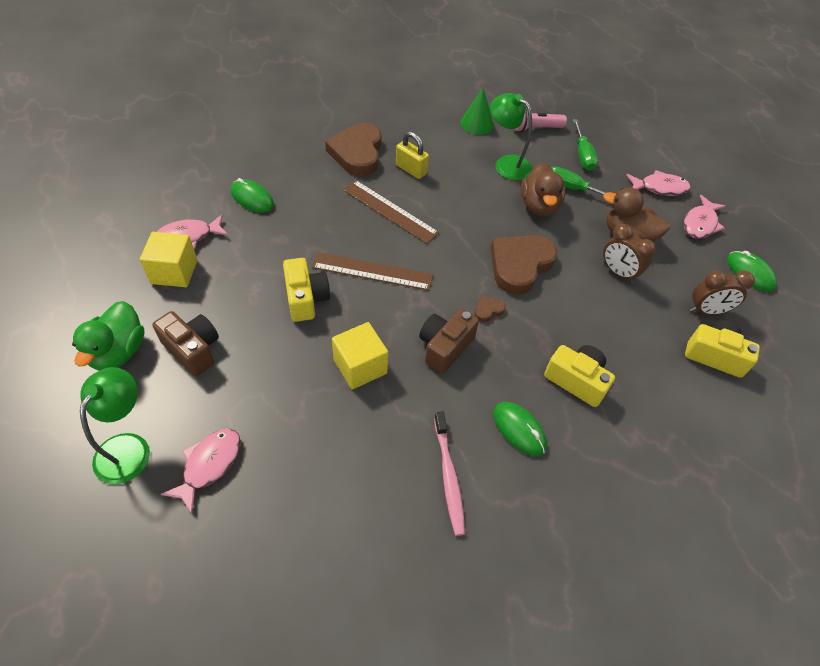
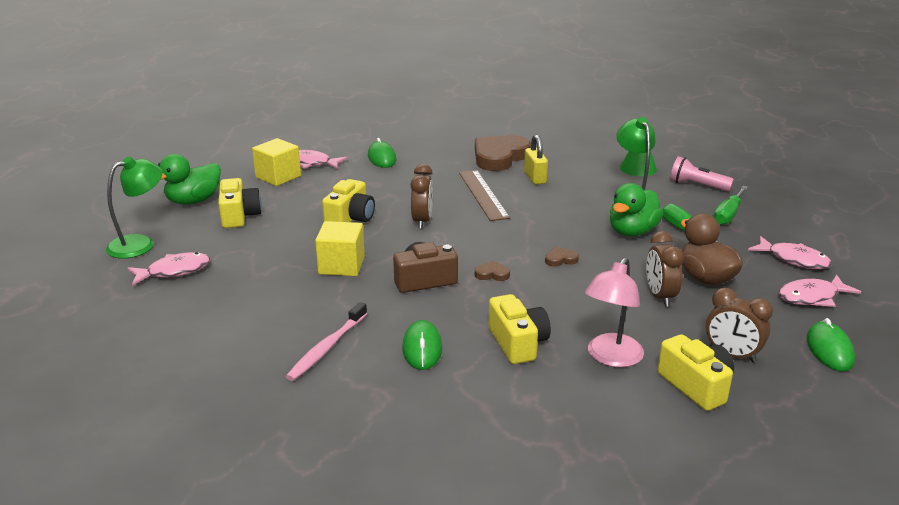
camera: 40 degrees right, 25 degrees down
(193, 349) = (239, 216): brown camera -> yellow camera
(372, 271) = (422, 221): brown ruler -> brown clock
(520, 265) = (560, 259): brown heart -> brown heart, size x0.41
(539, 206) = (632, 232): brown duck -> green duck
(645, 358) = (611, 358): none -> pink lamp

